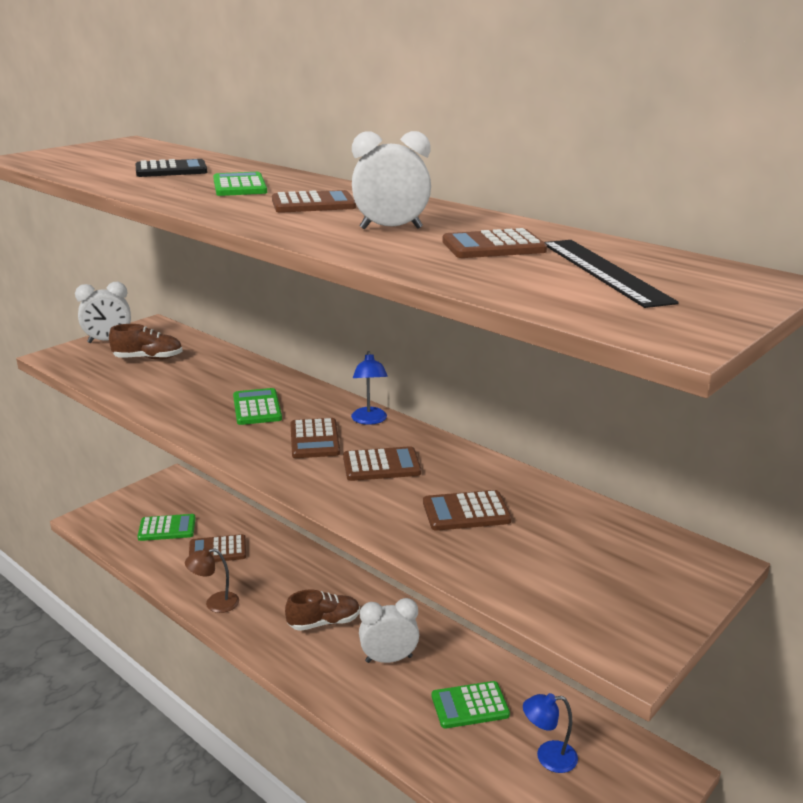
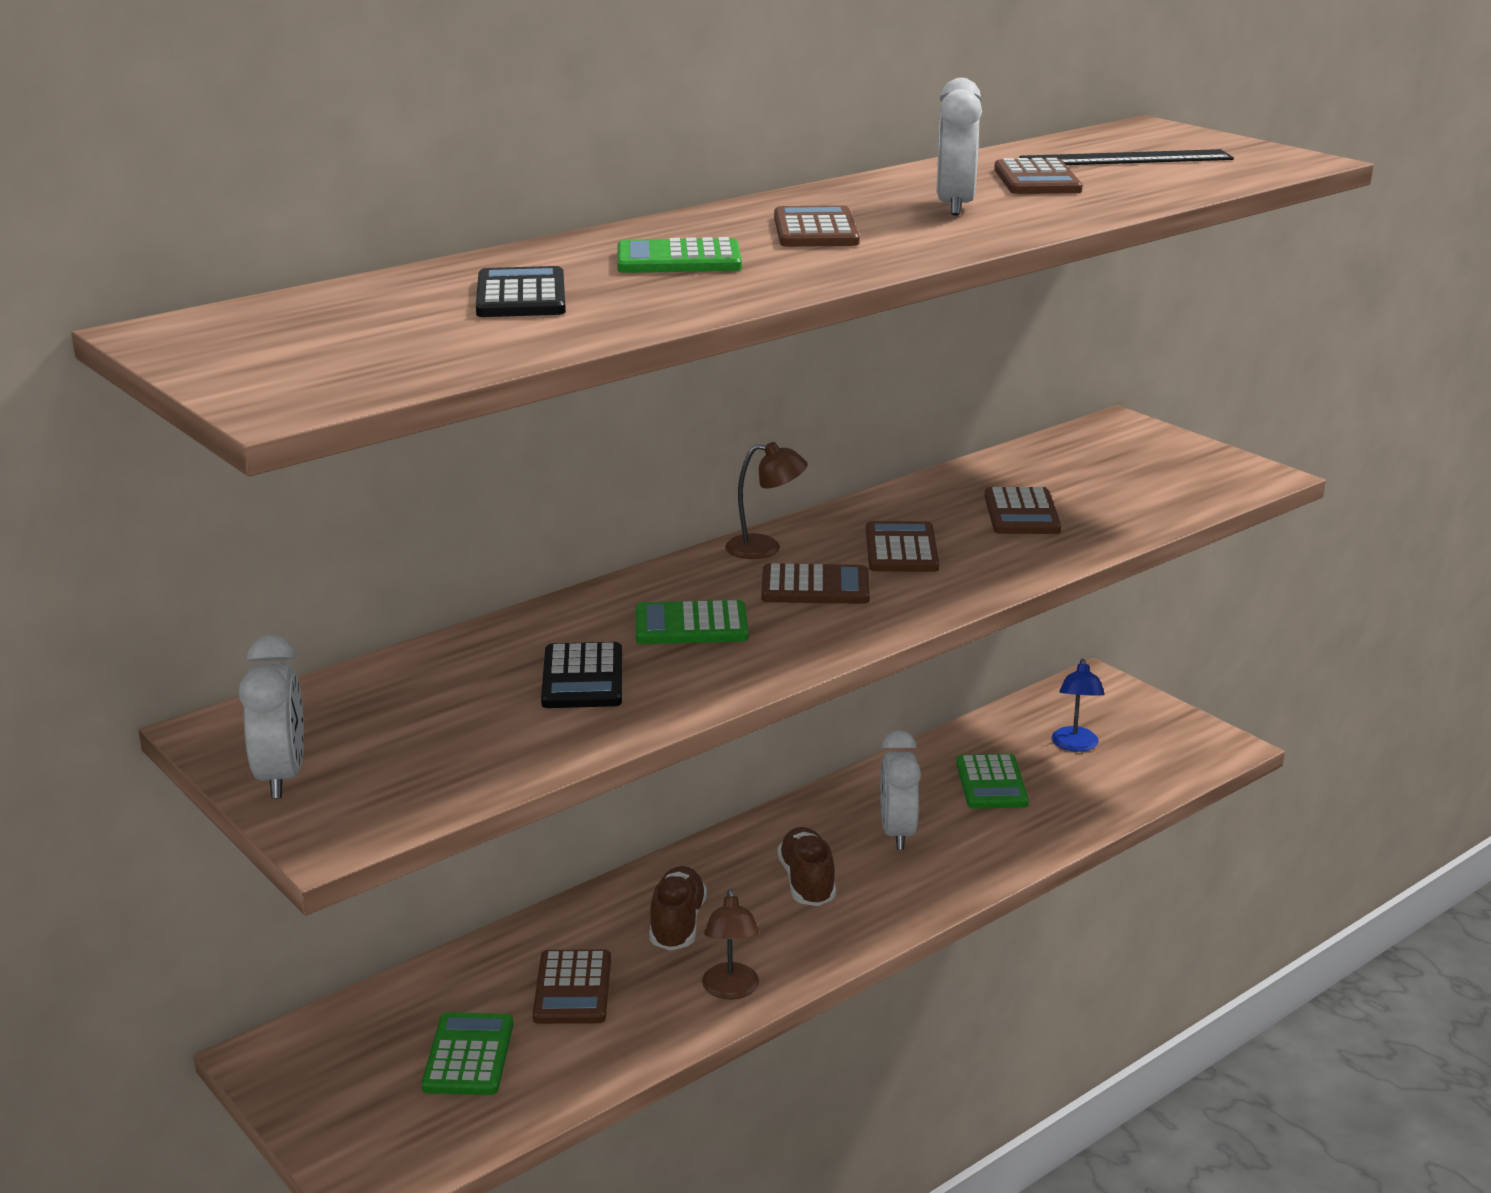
camera: 80 degrees left, 0 degrees up
(148, 358) = (415, 726): brown shoe -> brown shoe (677, 924)
(194, 387) = (583, 678): none -> black calculator
(369, 420) = (765, 548): blue lamp -> brown lamp

